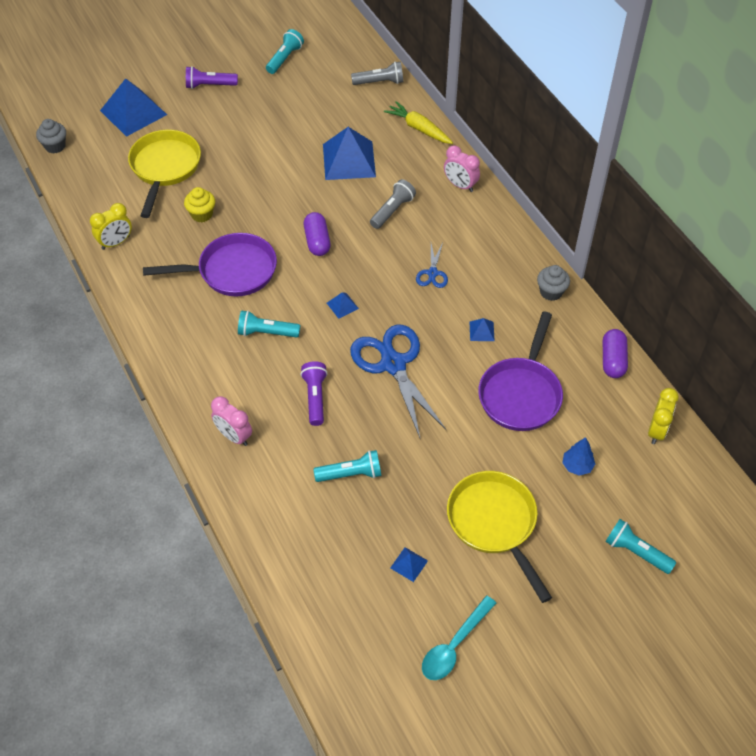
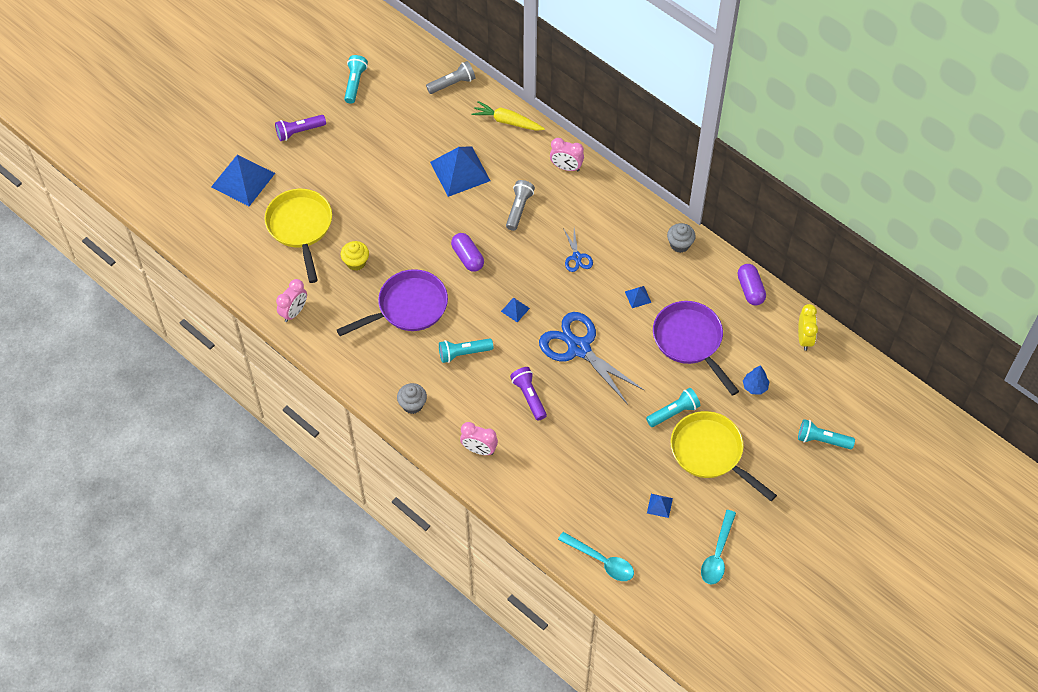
camera: 20 degrees left, 5 degrees up
(55, 146) = (189, 235): grey cupcake -> grey cupcake (412, 405)
(116, 242) = (294, 312): yellow clock -> pink clock
(312, 606) = (601, 561): none -> turquoise spoon
(351, 474) = (585, 450): turquoise flashlight -> turquoise flashlight (673, 412)
(521, 394) = (690, 341): purple pan -> purple pan turned 150 degrees clockwise

